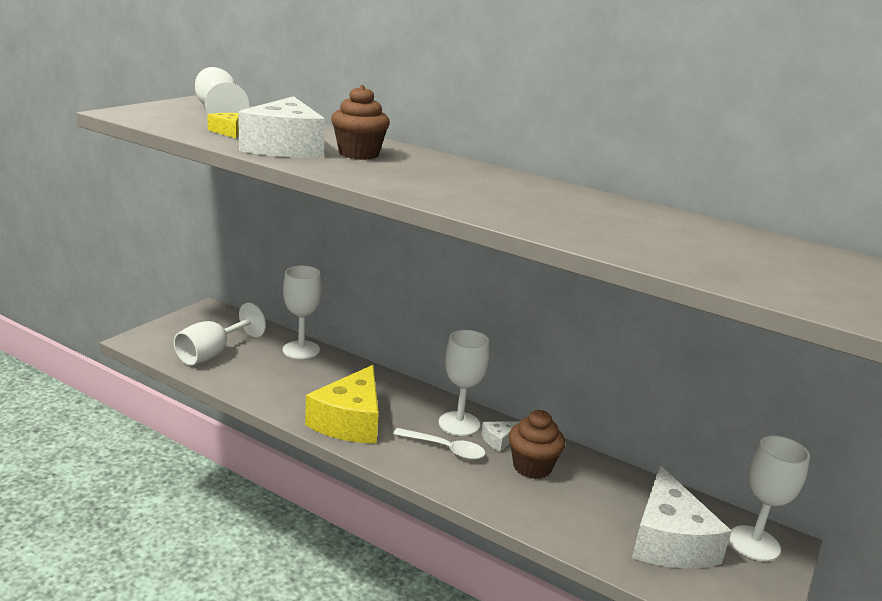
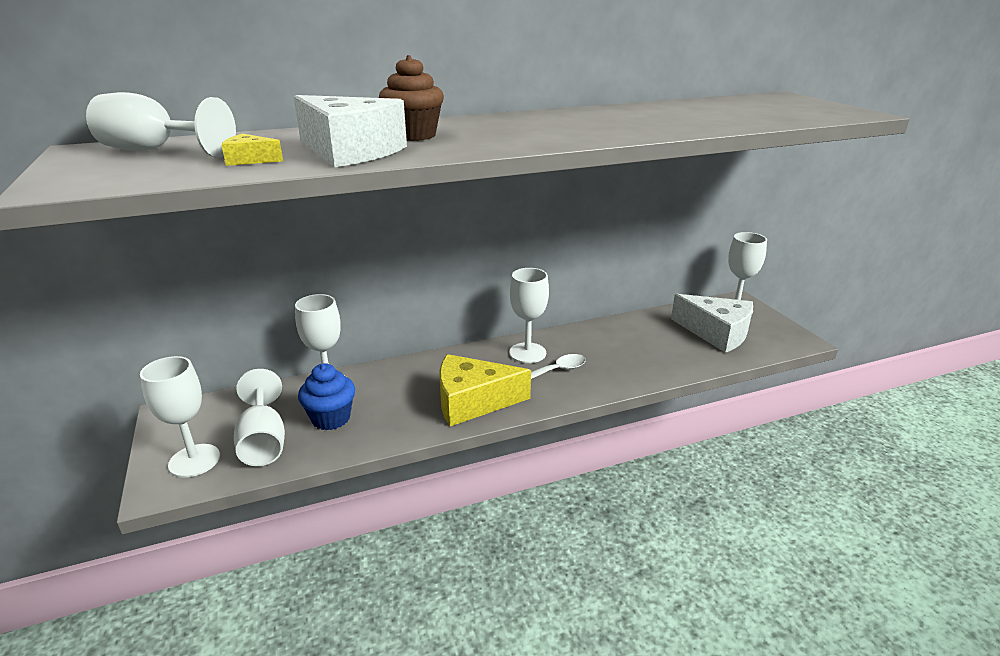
camera: 50 degrees left, 5 degrees up
(171, 339) = (194, 460): none -> white goblet
(262, 367) = (331, 418): none -> blue cupcake
(350, 421) = (472, 401): yellow cheese -> yellow cheese turned 120 degrees clockwise
(499, 440) = (564, 345): white cheese -> none
(532, 467) = (606, 346): brown cupcake -> none

